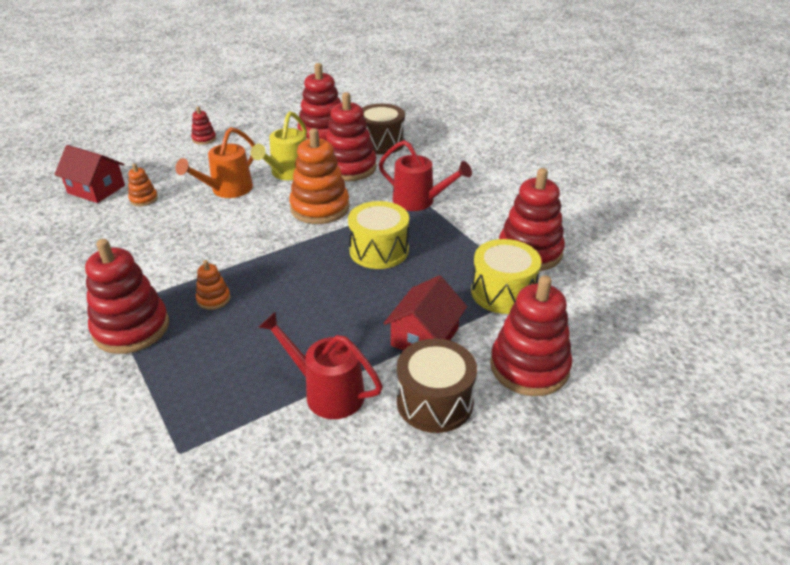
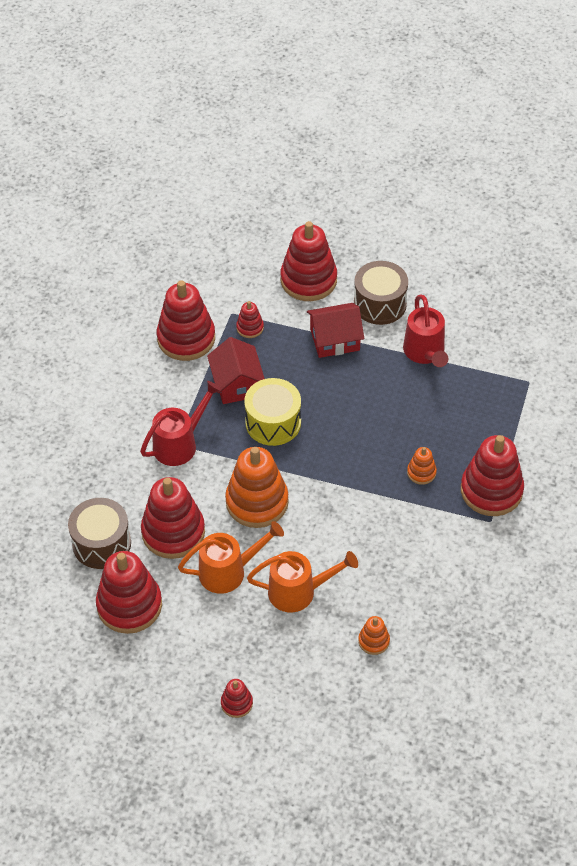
camera: 130 degrees left, 15 degrees up
(96, 189) = (400, 696): red house -> red house (237, 384)
(287, 173) = (229, 571): yellow watering can -> orange watering can
(420, 201) = (180, 443): red watering can -> red watering can turned 60 degrees clockwise
(503, 292) = (250, 328): yellow drum -> red stacking toy

